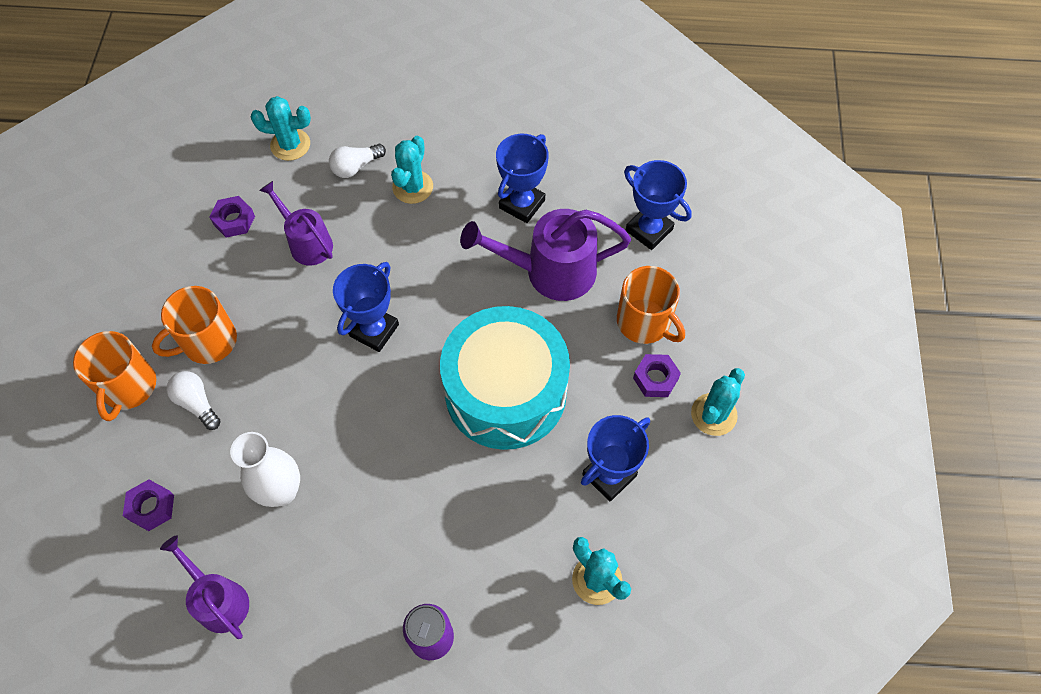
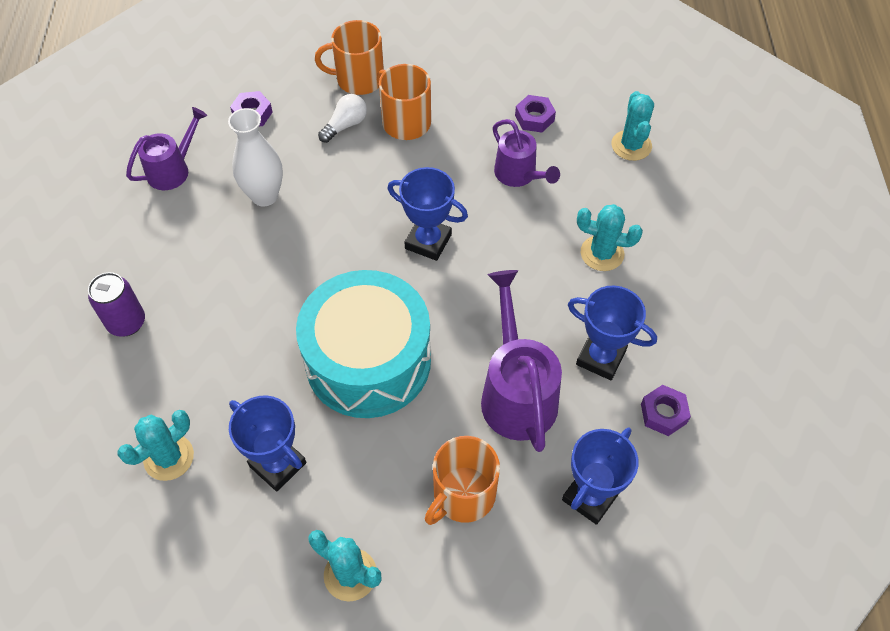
camera: 85 degrees right, 5 degrees down
(306, 242) = (519, 175): purple watering can -> purple watering can turned 105 degrees clockwise
(356, 167) = (616, 202): white light bulb -> none
(655, 378) = (392, 509): purple nut -> purple nut (663, 413)

